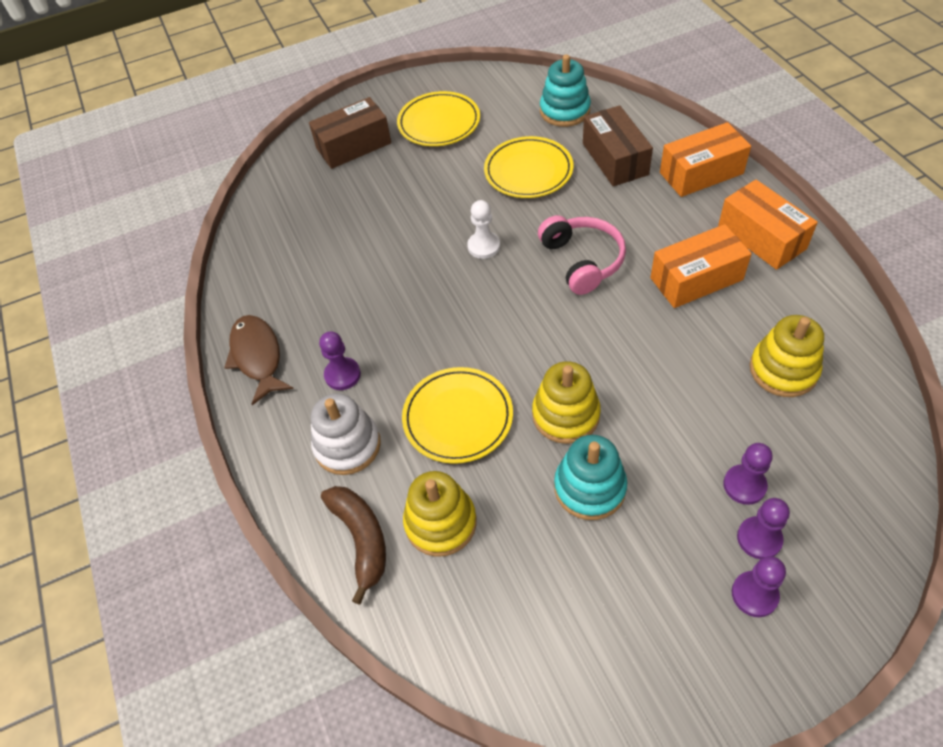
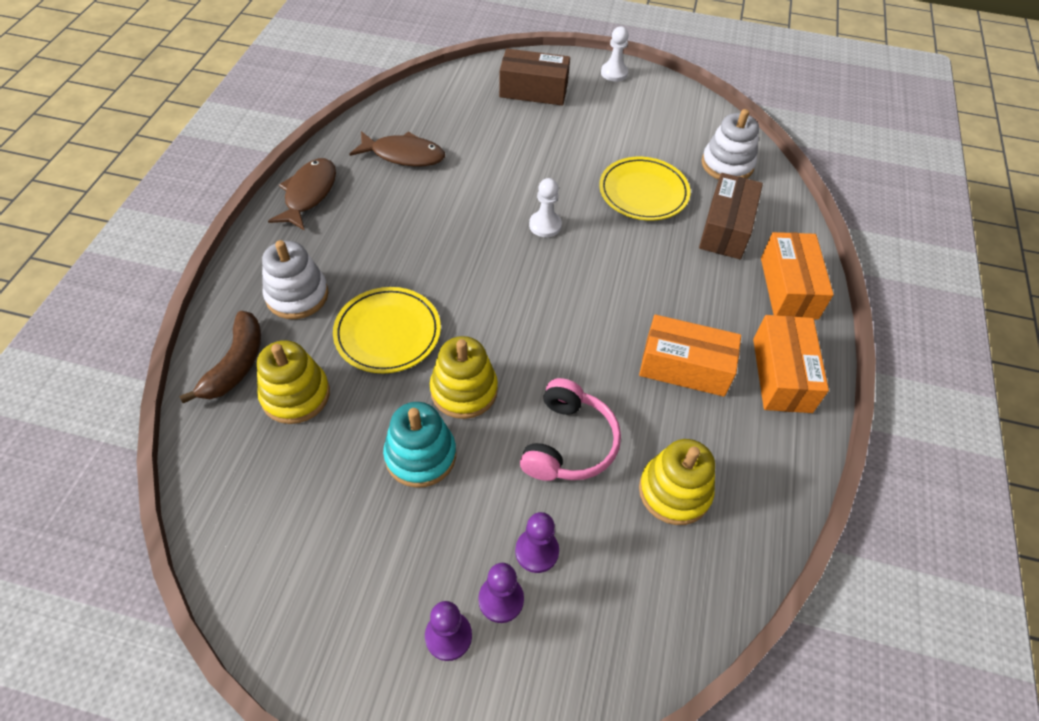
camera: 30 degrees right, 0 degrees up
(304, 268) = (404, 155): none -> brown fish
(342, 375) = (347, 245): purple pawn -> none
(403, 92) = (614, 73): none -> white pawn
(439, 123) = (615, 113): yellow plate -> none
(564, 111) = (727, 165): turquoise stacking toy -> white stacking toy
(582, 260) = (608, 288): pink headphones -> pink headphones (569, 443)
(701, 173) = (788, 288): orange box -> orange box turned 75 degrees clockwise

